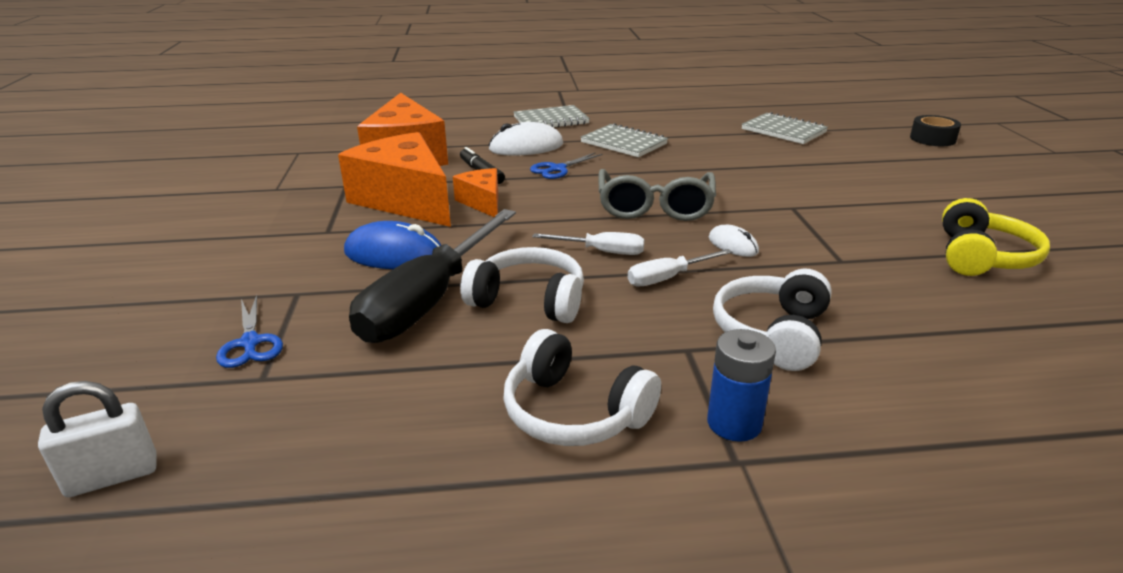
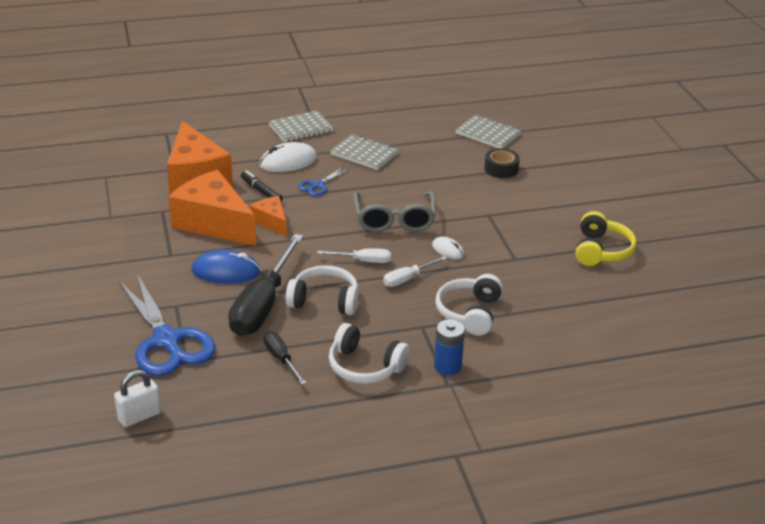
camera: 10 degrees left, 5 degrees up
(250, 343) = (166, 340): blue scissors -> blue scissors, size x2.15
(425, 386) = (281, 359): none -> black screwdriver
(932, 139) = (598, 138): black tape -> black tape (501, 169)

